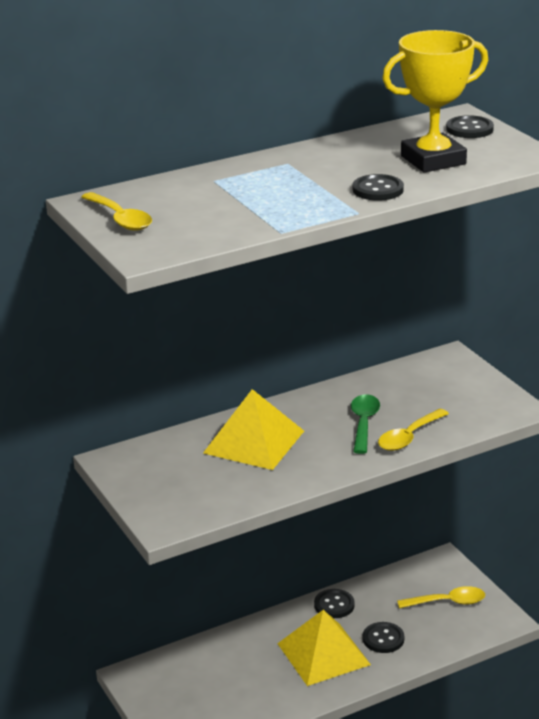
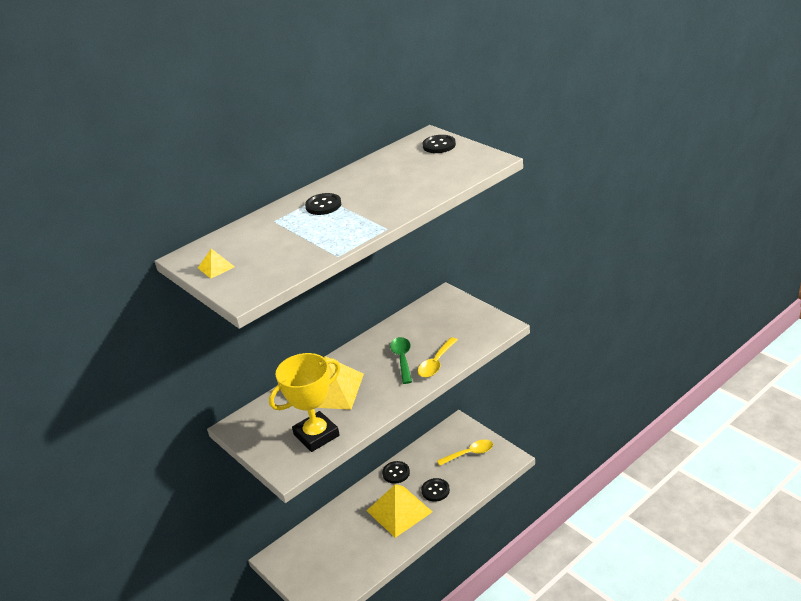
camera: 10 degrees left, 5 degrees up
(120, 219) = (216, 267): yellow spoon -> yellow pyramid
(378, 190) = (393, 207): black button -> black button (323, 205)
(433, 160) = (423, 175): yellow trophy -> yellow trophy (316, 435)

